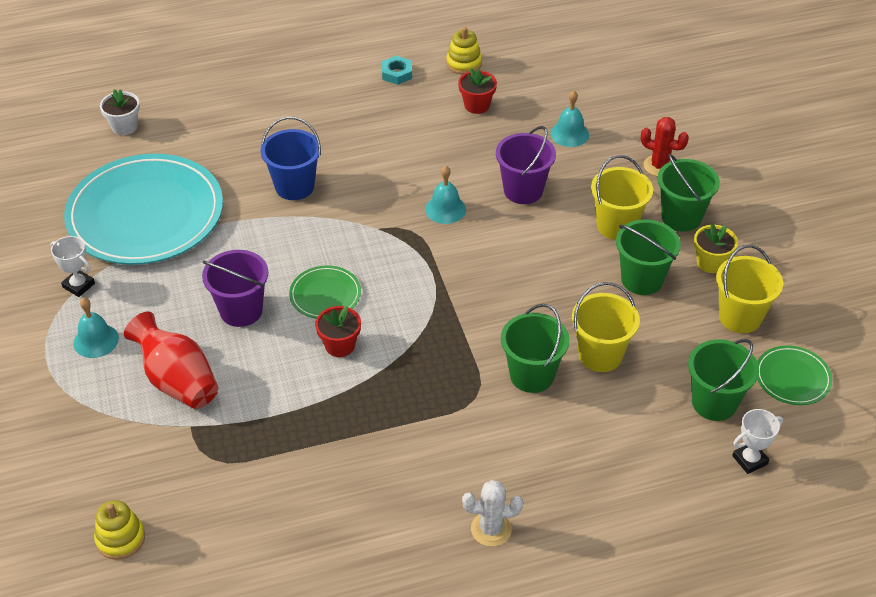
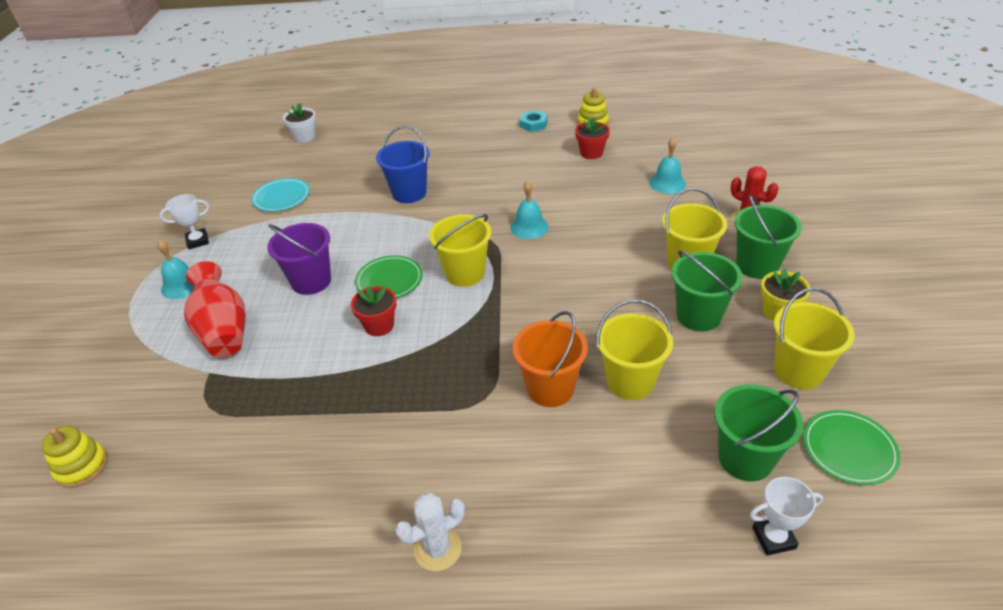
camera: 20 degrees right, 5 degrees down
(79, 285) = (198, 241): white trophy -> white trophy turned 75 degrees counterclockwise
(145, 214) = (281, 197): turquoise plate -> turquoise plate, size x0.43
(401, 273) = (465, 273): none -> yellow bucket
(491, 529) = (438, 549): white cactus -> white cactus turned 45 degrees counterclockwise
(523, 190) = (607, 222): purple bucket -> none
(532, 375) = (550, 388): green bucket -> orange bucket

